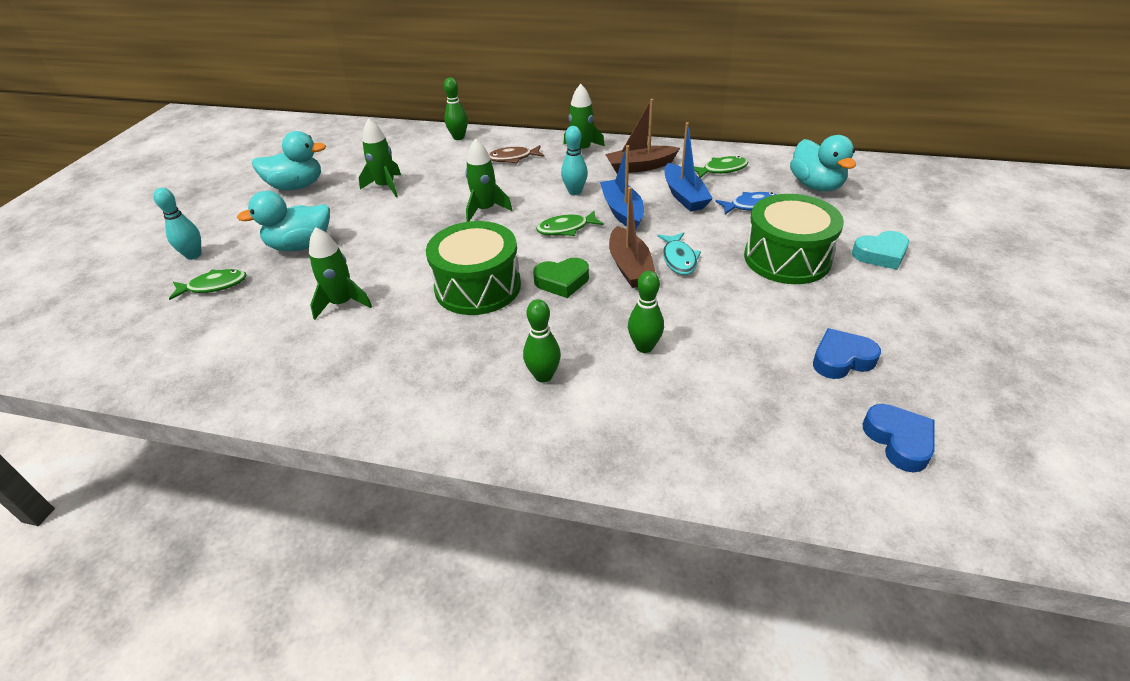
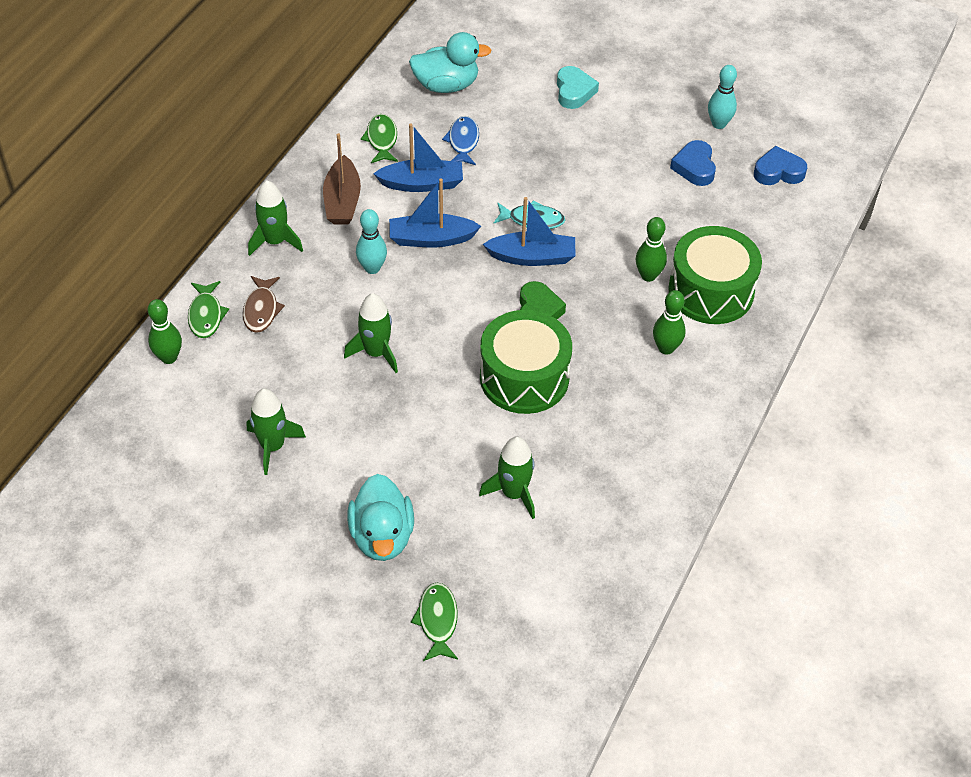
camera: 80 degrees left, 10 degrees up
(193, 255) = (359, 653): turquoise bowling pin -> turquoise bowling pin (718, 124)
(296, 186) = (222, 548): turquoise duck -> none
(566, 229) = (446, 290): green fish -> green fish (206, 315)
(630, 267) = (532, 257): brown boat -> blue boat
(787, 258) = (558, 149): green drum -> green drum (711, 291)

